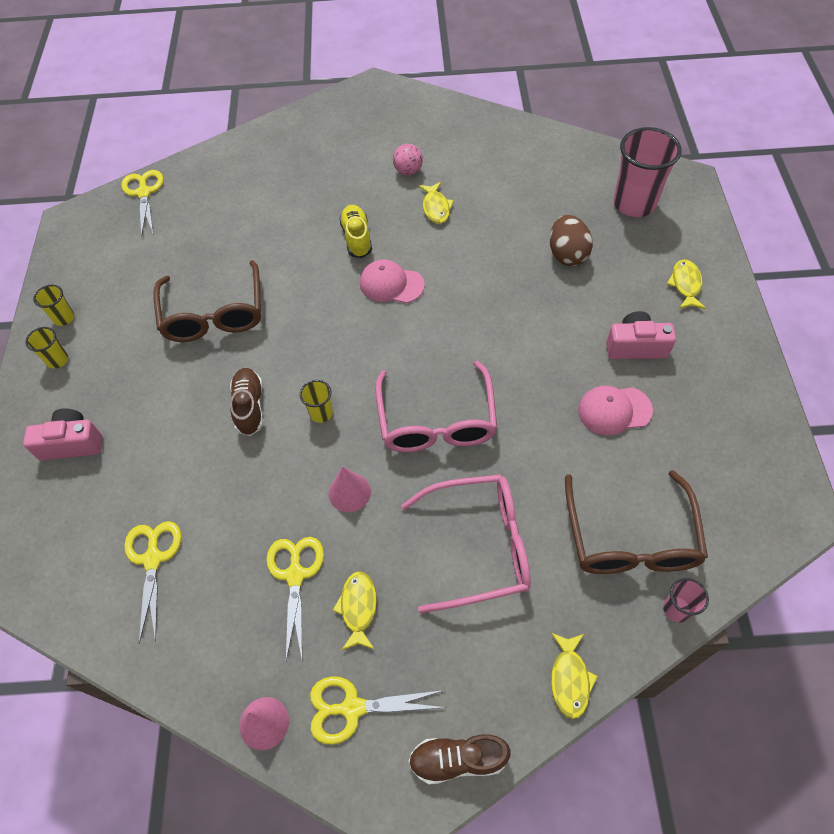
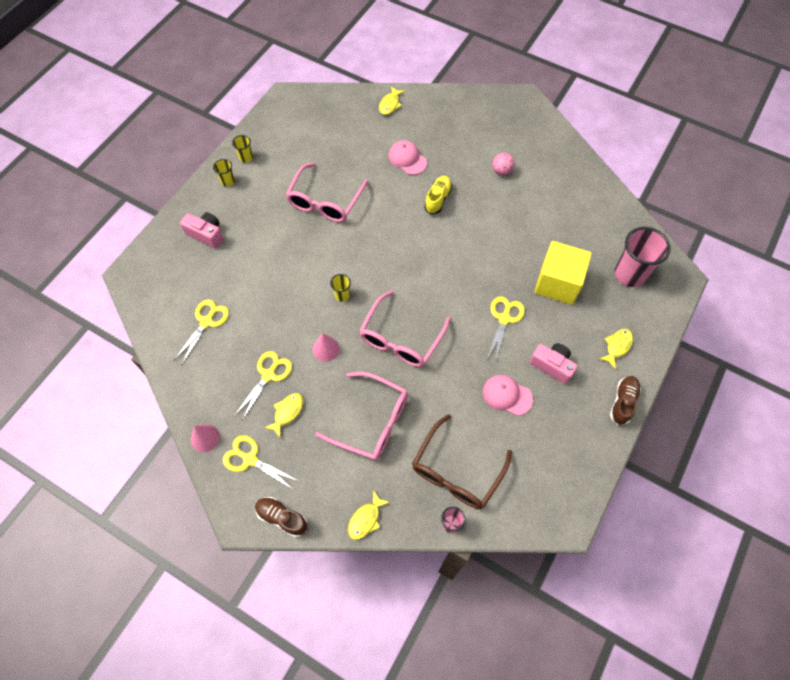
camera: 30 degrees right, 5 degrees up
(144, 192) = (336, 100): yellow scissors -> yellow scissors (504, 318)
(214, 314) = (325, 201): brown glasses -> pink glasses
(249, 407) = (307, 268): brown shoe -> brown shoe (623, 402)
(391, 284) = (436, 240): pink cap -> pink cap (407, 159)
(436, 208) = (500, 205): yellow fish -> yellow fish (390, 104)
(567, 254) = (557, 283): brown egg -> yellow cube

